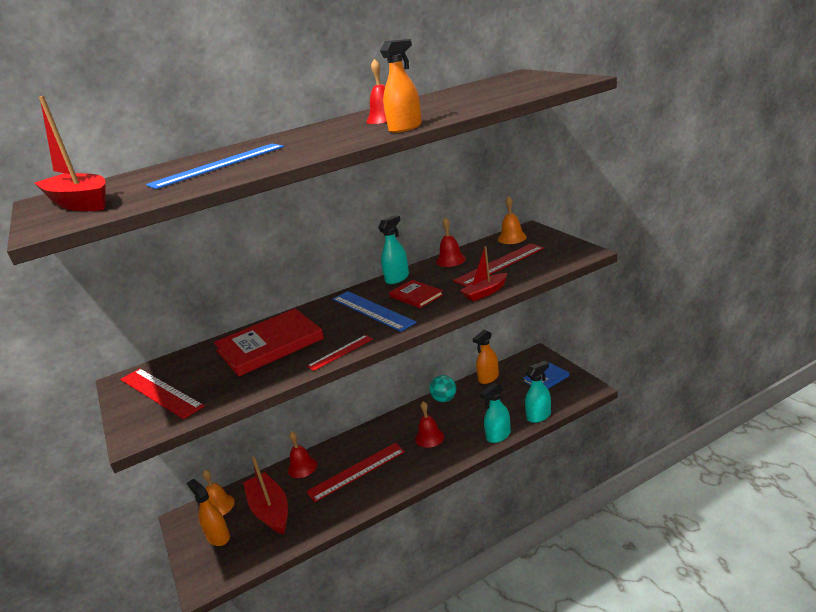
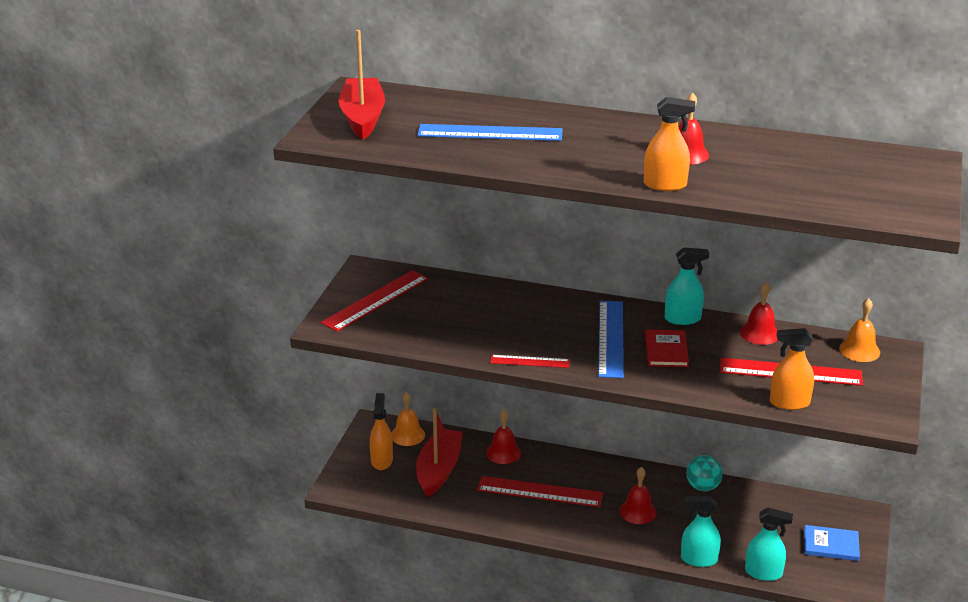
camera: 40 degrees right, 5 degrees up
(160, 392) = (375, 300): red ruler -> red ruler turned 45 degrees clockwise
(270, 345) = (494, 313): red book -> none
(485, 292) = (723, 392): red boat -> none
(488, 378) = (776, 499): orange spray bottle -> orange spray bottle (789, 403)

